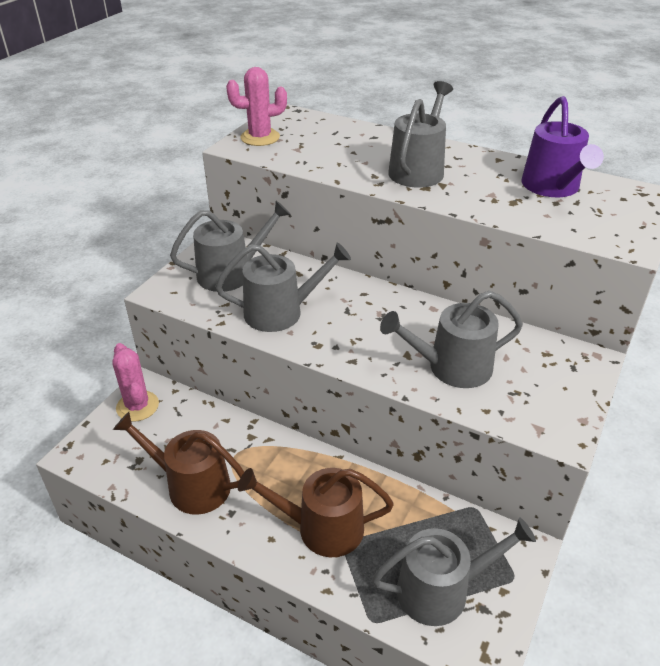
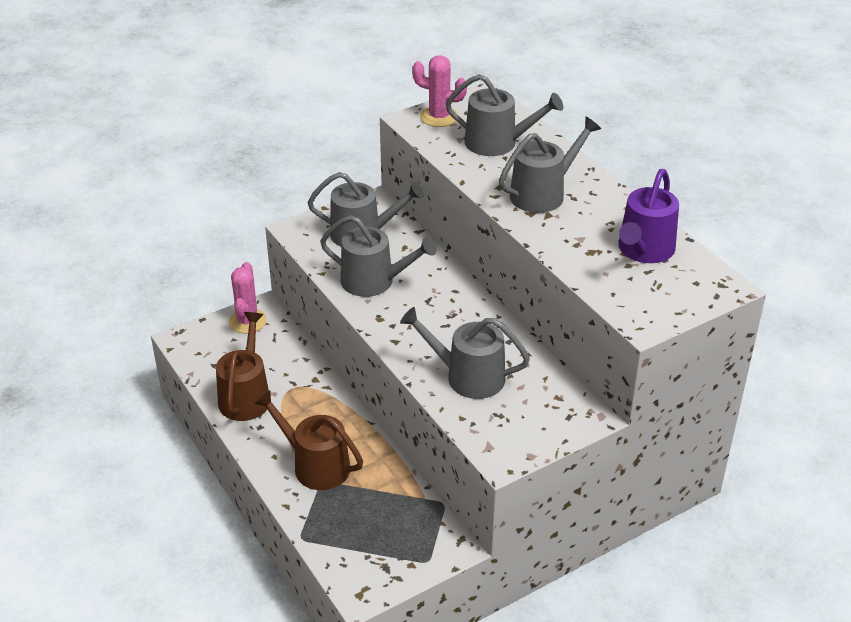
camera: 30 degrees right, 0 degrees up
(192, 485) = (246, 396): brown watering can -> brown watering can turned 45 degrees clockwise
(441, 590) = (366, 543): grey watering can -> grey watering can (497, 143)

